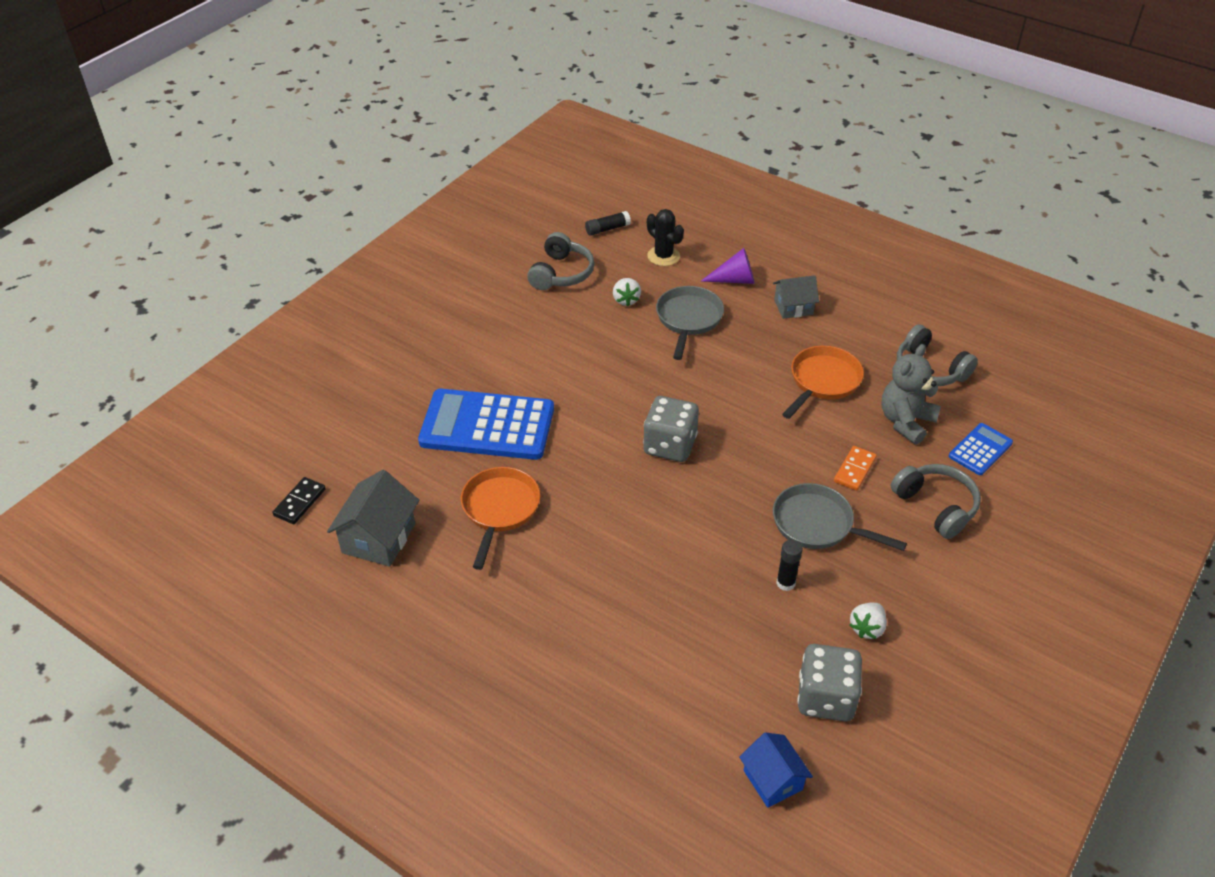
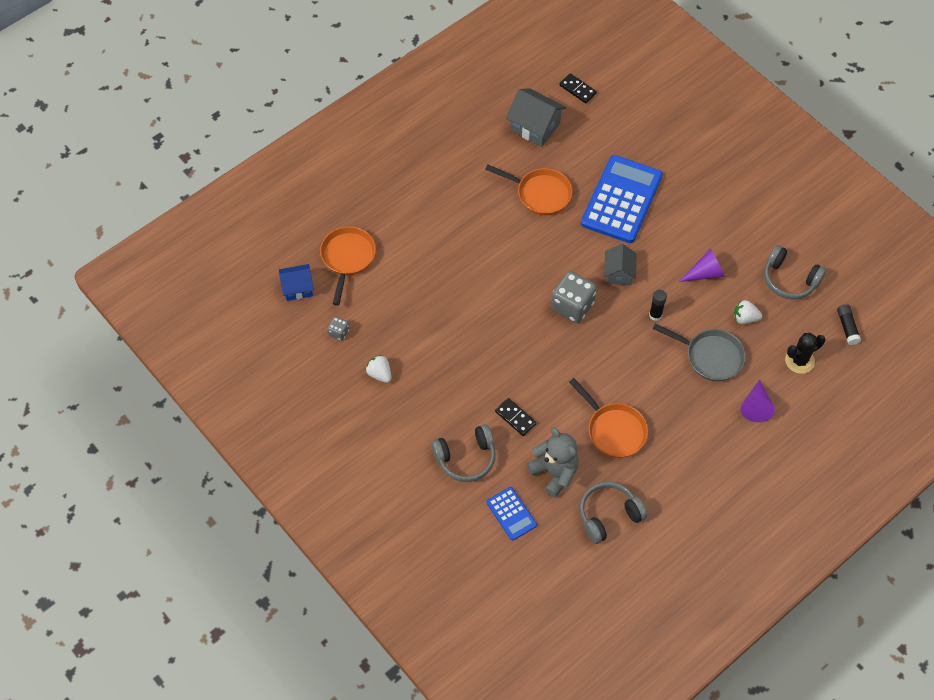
camera: 105 degrees right, 15 degrees up
(576, 337) = (705, 273): none -> purple cone
(690, 723) = (347, 258): none -> orange pan
(785, 583) = (429, 339): black glue stick -> black glue stick (655, 315)
(793, 307) = (709, 440): grey house -> grey house (618, 273)
(818, 524) = (472, 376): grey pan -> none
(825, 698) = (339, 332): grey dice -> grey dice, size x0.48
(854, 470) = (515, 418): orange domino -> black domino

